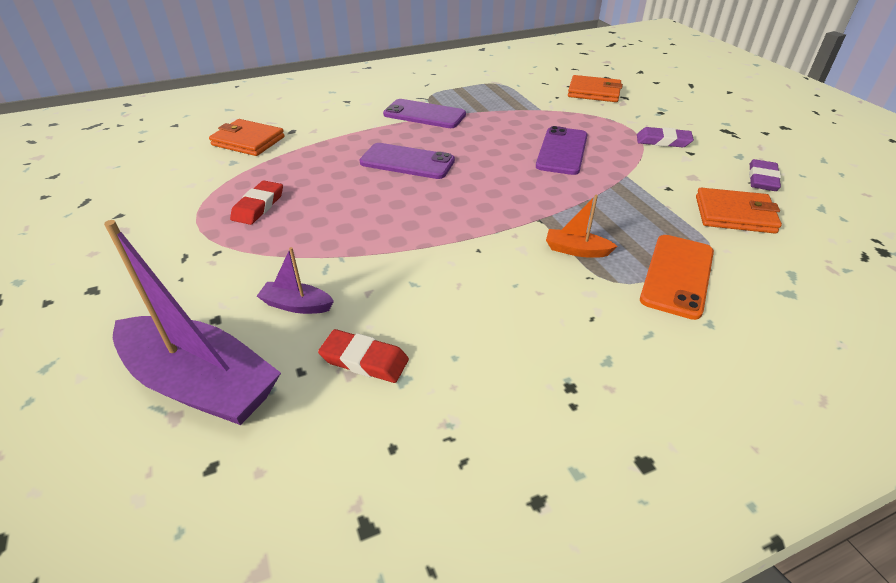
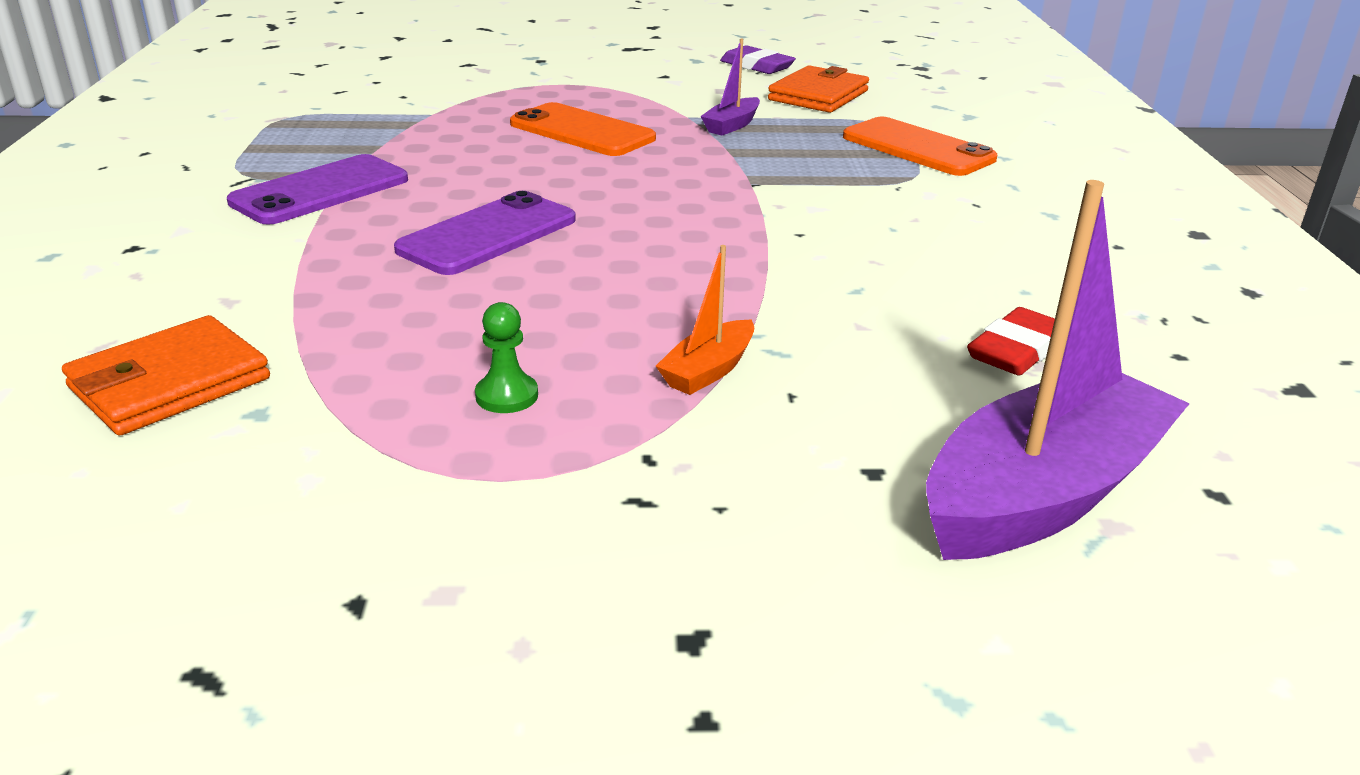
camera: 70 degrees left, 10 degrees down
(258, 206) = (507, 396): red eraser -> green pawn
(296, 305) = (868, 388): purple boat -> purple boat (732, 125)
(562, 151) = (582, 131): purple phone -> orange phone
(576, 250) = (839, 180): orange boat -> orange boat (708, 370)
(594, 92) = (424, 74): orange wallet -> none
(663, 141) = (620, 79): purple eraser -> none

